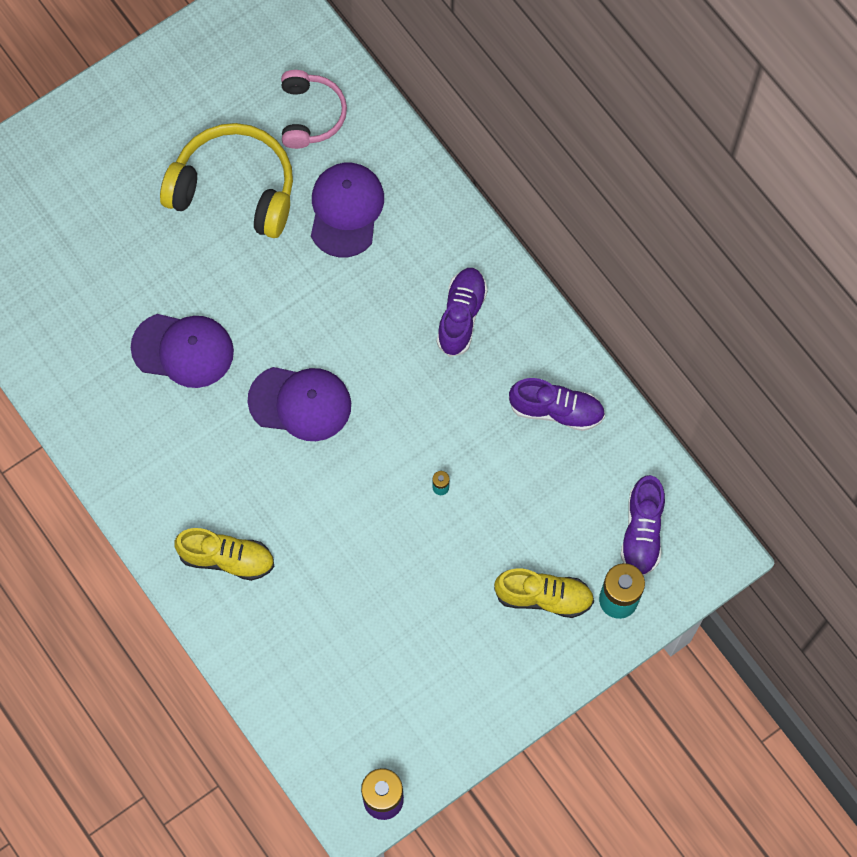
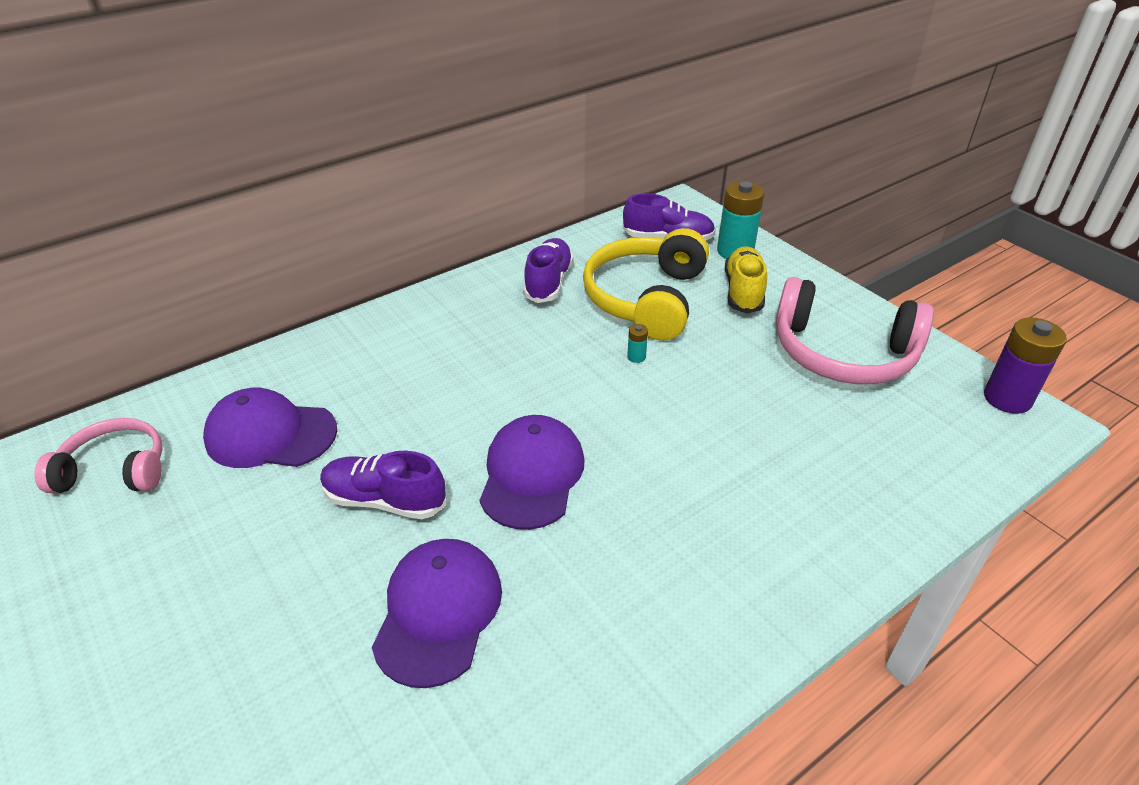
camera: 90 degrees left, 30 degrees down
(227, 558) = (759, 549): yellow shoe -> none
(234, 189) = (190, 553): yellow headphones -> yellow headphones (646, 298)
(446, 671) = (843, 353): none -> pink headphones
(461, 316) = (435, 342): purple shoe -> purple shoe (385, 500)

